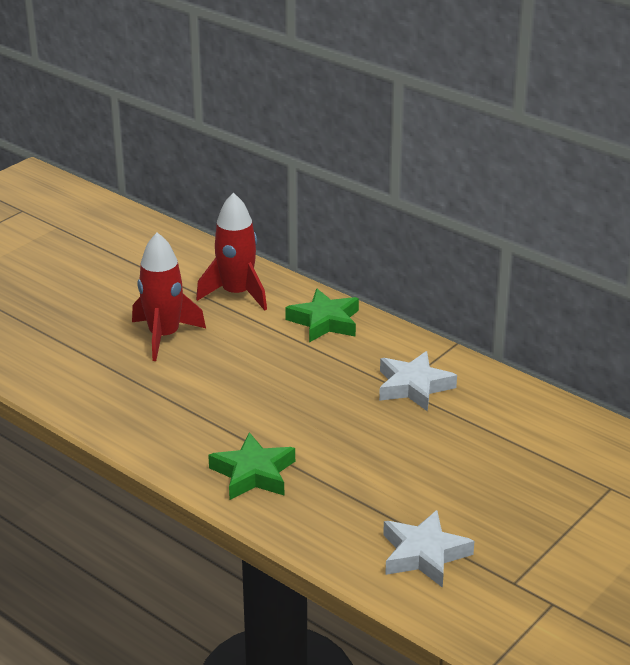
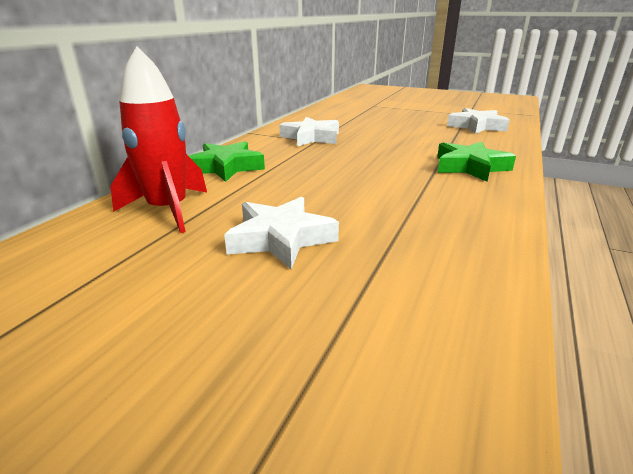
camera: 105 degrees left, 5 degrees down
(164, 336) = (281, 238): red rocket -> white star

